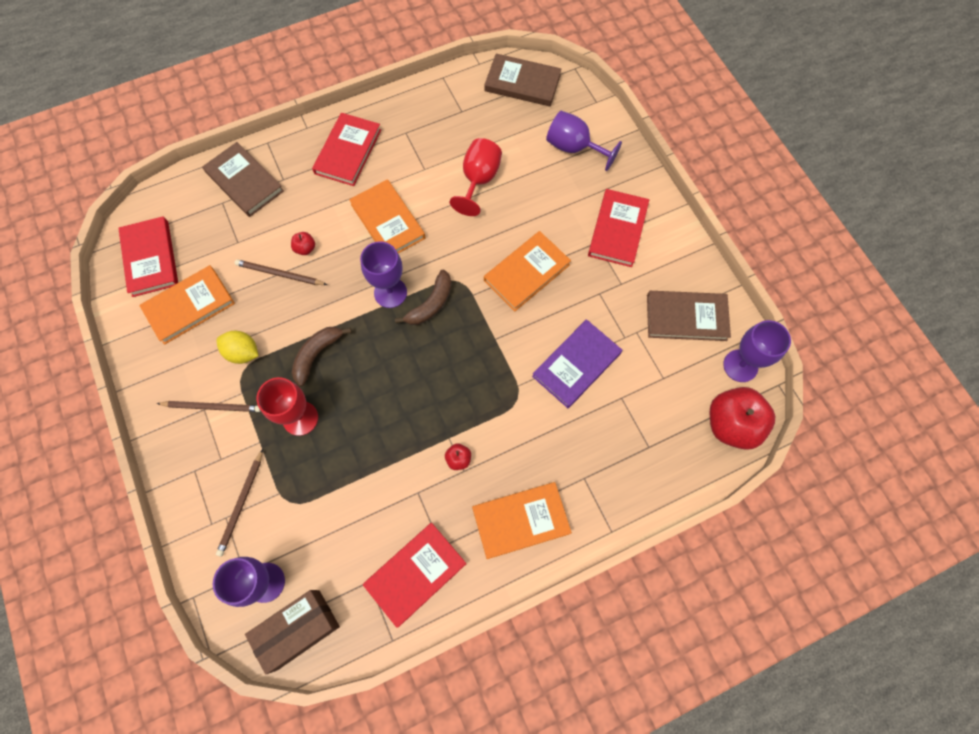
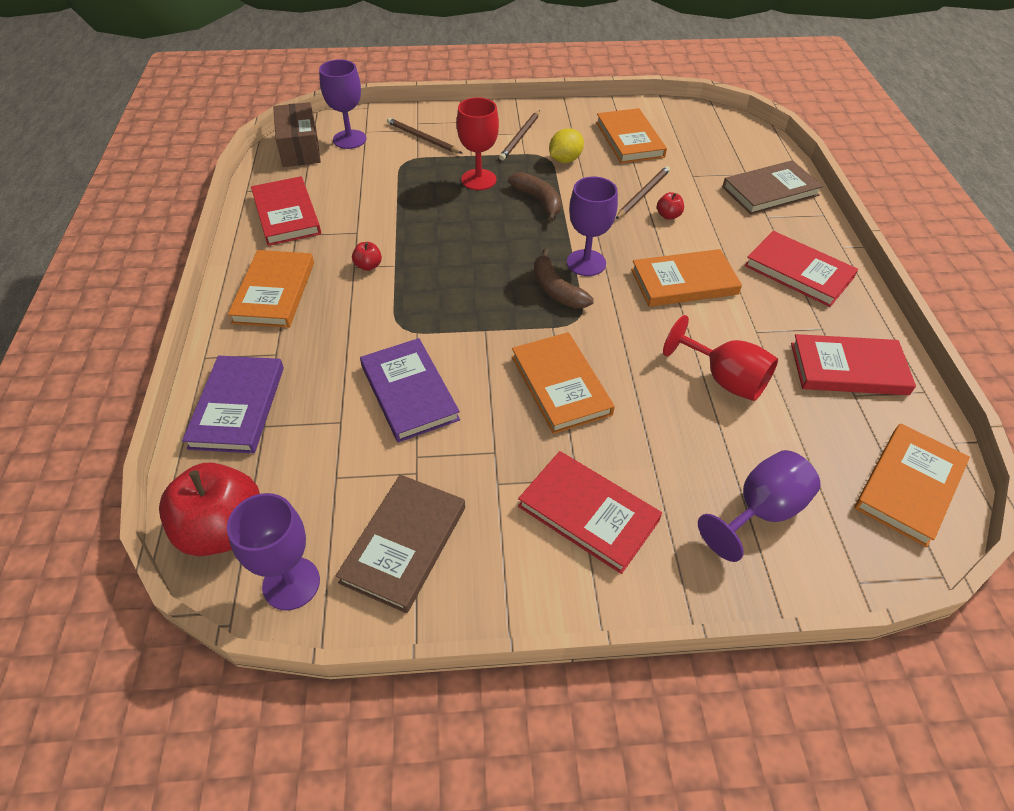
camera: 110 degrees right, 20 degrees down
(151, 258) = (691, 126): red book -> red book (848, 369)
(522, 83) = (908, 486): brown book -> orange book
(643, 475) = (238, 407): none -> purple book

